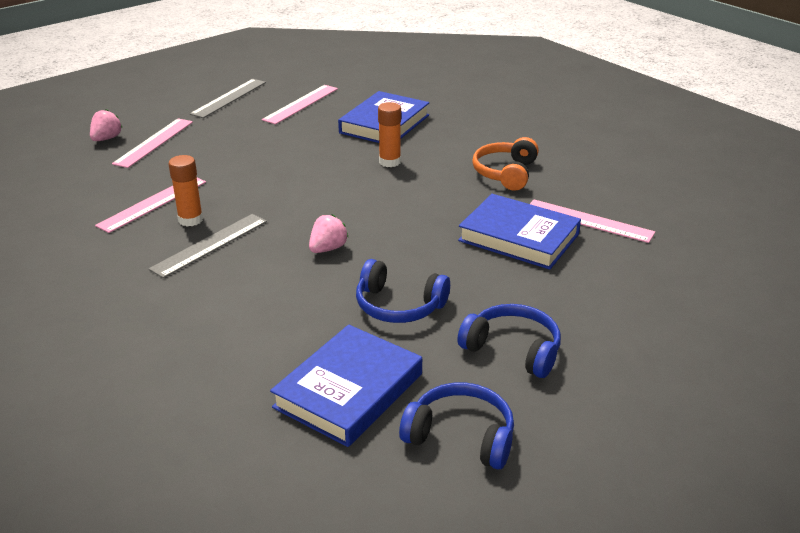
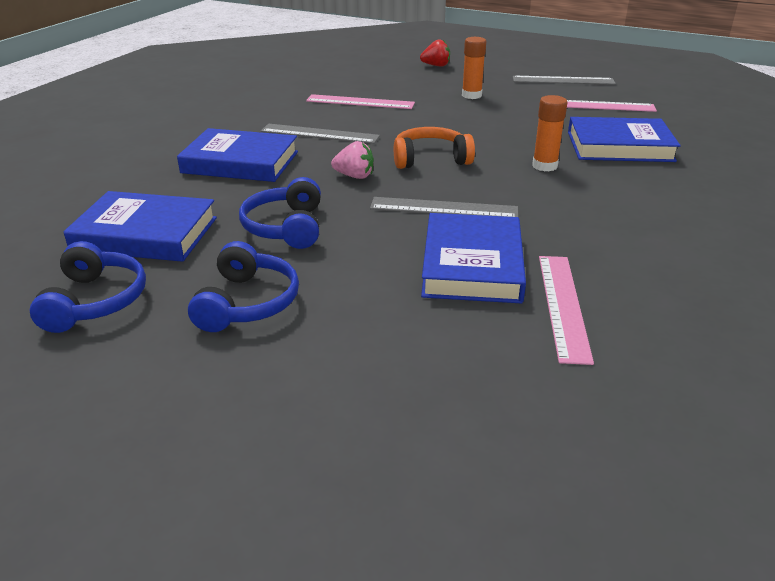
camera: 65 degrees right, 0 degrees up
(106, 139) = (436, 65): pink strawberry -> red strawberry
(154, 142) = (451, 79): pink ruler -> none
(190, 220) = (349, 119): orange glue stick -> orange glue stick (471, 95)
(232, 305) = (240, 162): none -> blue book
(424, 224) = (444, 208): none -> grey ruler
(505, 173) = (608, 229): orange headphones -> orange headphones (430, 159)

